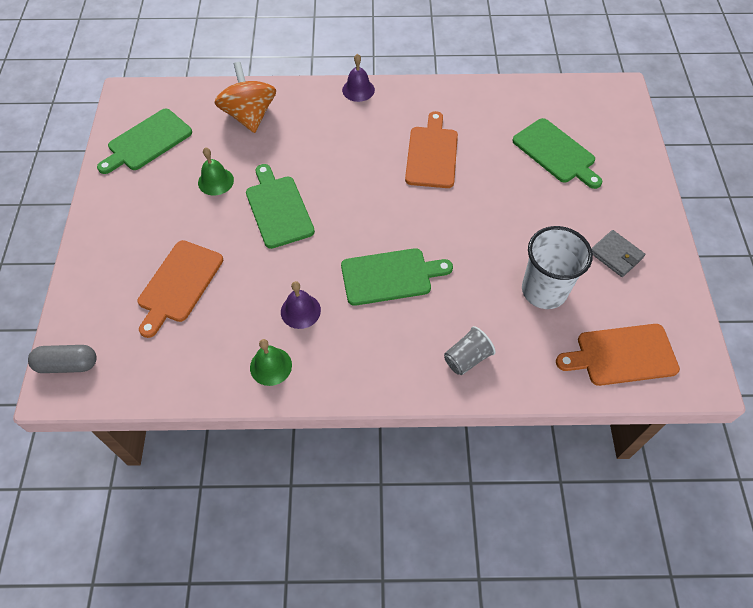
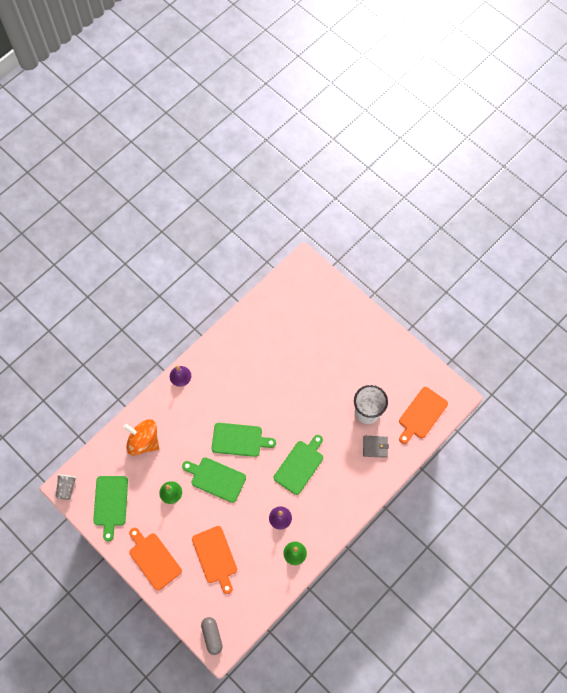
camera: 45 degrees left, 10 degrees up
(68, 364) = (212, 636): grey capsule -> grey capsule turned 60 degrees counterclockwise
(432, 154) = (254, 383): orange cutting board -> orange cutting board (154, 559)
(467, 358) = (366, 473): grey cup -> grey cup (66, 488)
(556, 153) = (308, 330): green cutting board -> green cutting board (239, 440)
(616, 255) = (380, 366): grey wallet -> grey wallet (375, 447)

